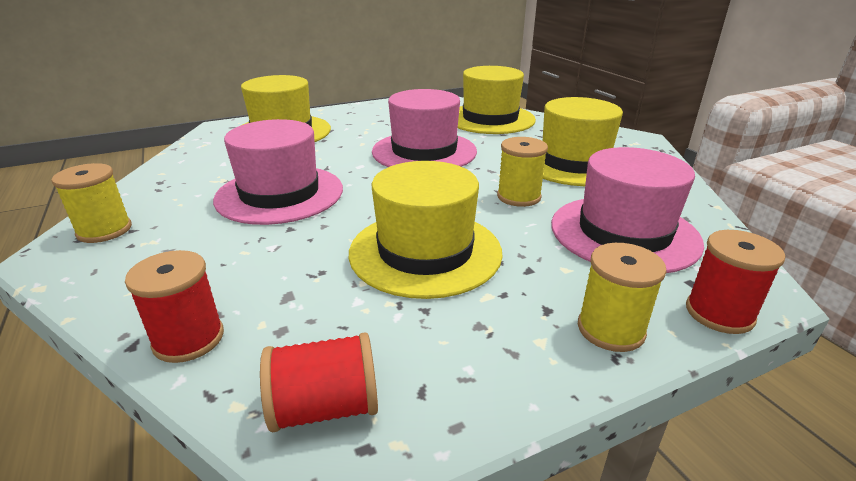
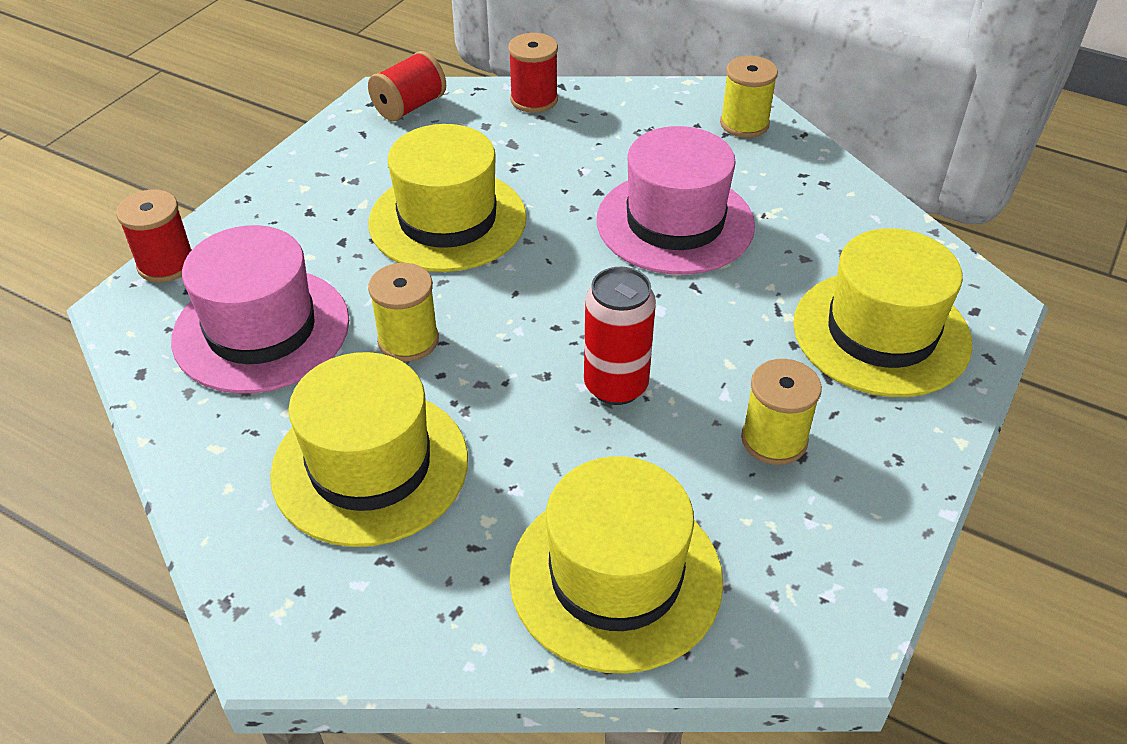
camera: 145 degrees right, 15 degrees up
(424, 151) = (616, 386): pink hat -> red can
(610, 329) = (255, 215): yellow spool -> yellow spool (774, 439)

